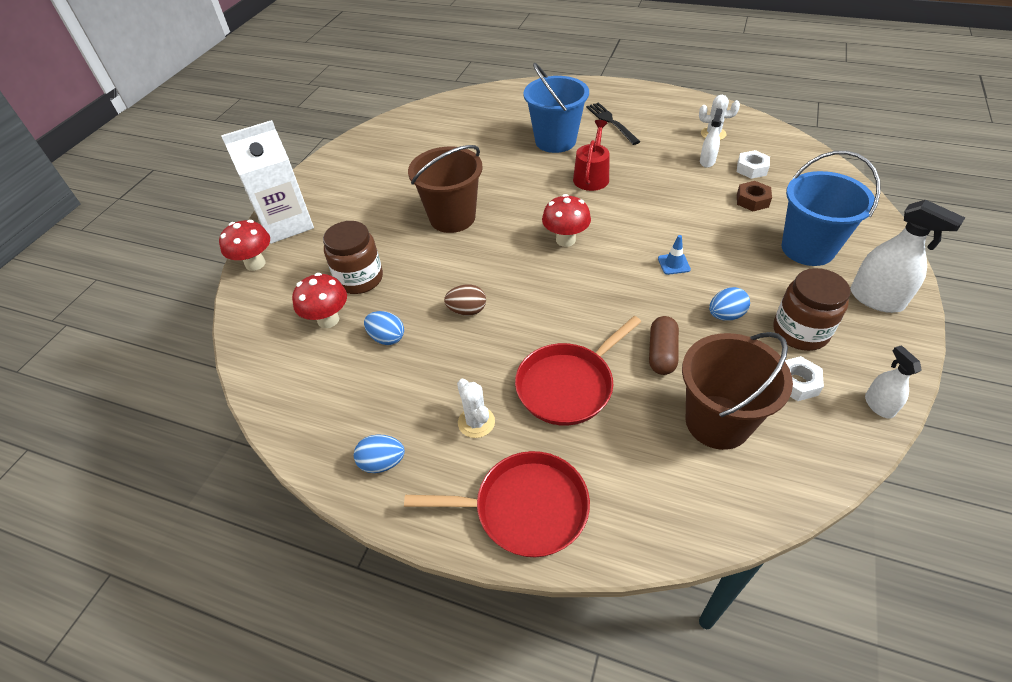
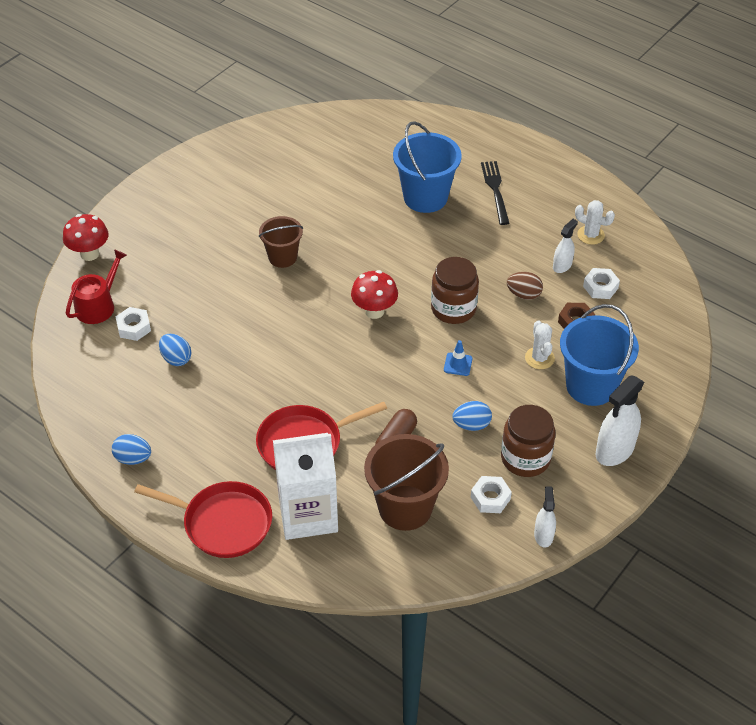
camera: 15 degrees right, 0 degrees up
(286, 224) = (129, 219): white carton -> white carton (308, 514)
(328, 320) = (134, 327): red mushroom -> white nut
(359, 279) = (174, 296): brown jar -> brown jar (453, 309)
(452, 217) = (282, 257): brown bucket -> brown bucket, size x0.62
(467, 310) = (253, 354): brown egg -> brown egg (524, 294)
(476, 422) = (217, 450): white cactus -> white cactus (539, 358)
(592, 176) = (438, 250): red watering can -> red watering can (98, 305)
(876, 299) = (614, 450): white spray bottle -> white spray bottle turned 75 degrees clockwise

